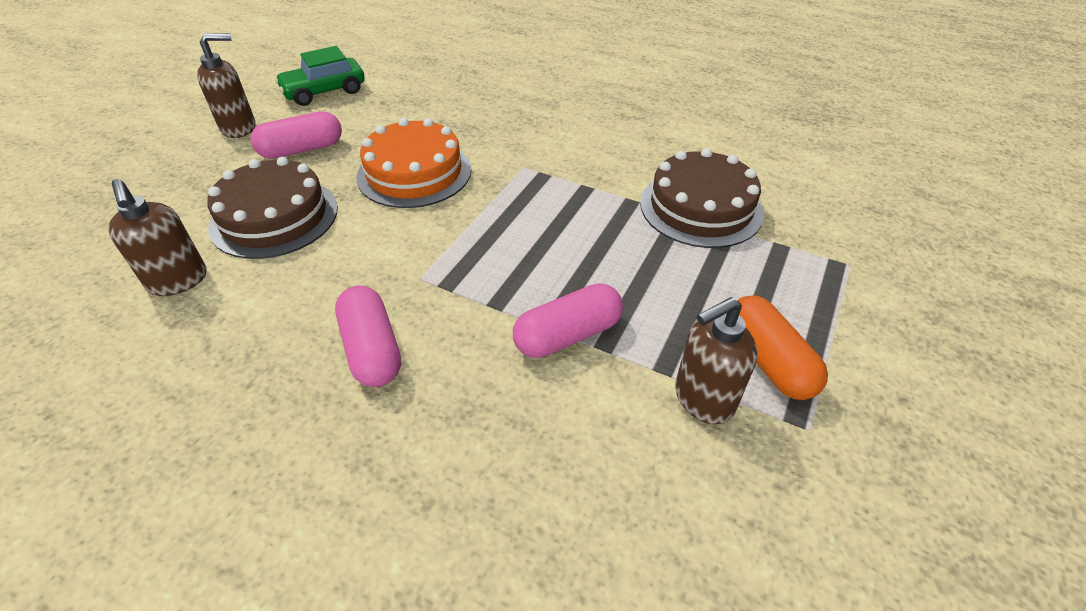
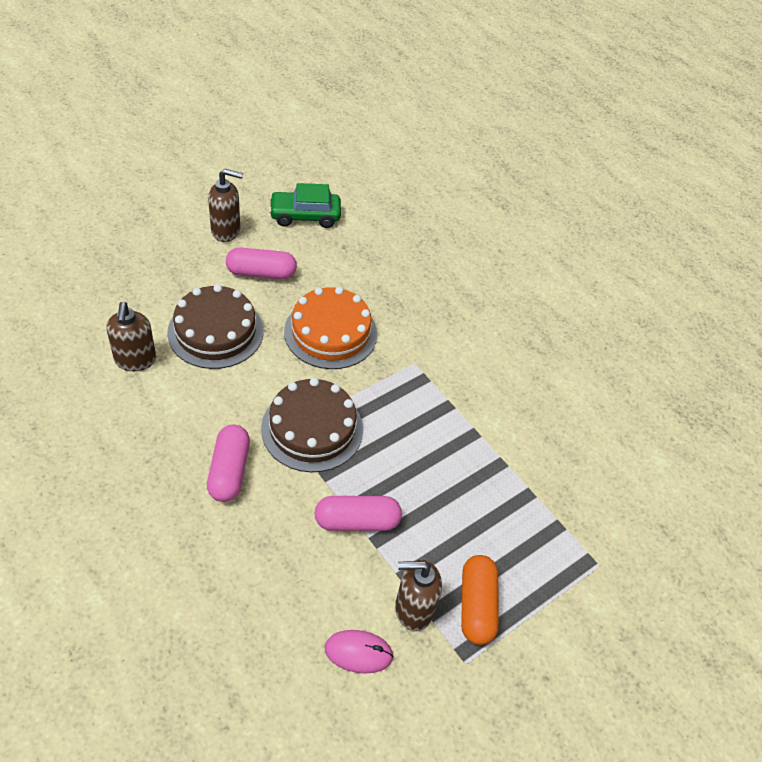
camera: 20 degrees right, 5 degrees up
(678, 484) = (358, 652): none -> pink mouse
(701, 207) = (525, 463): brown cake -> brown cake (312, 428)

